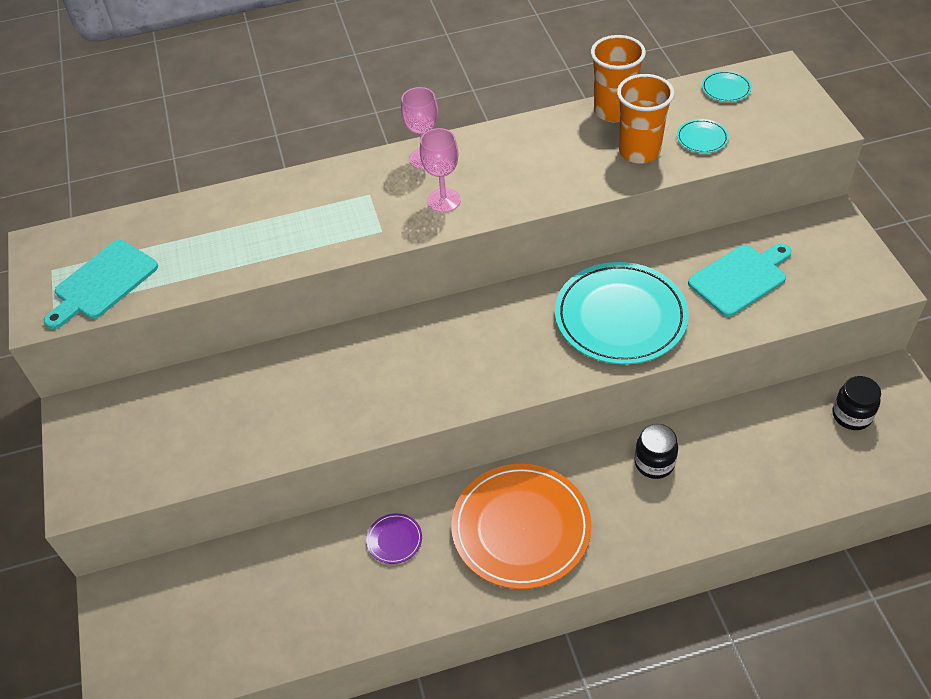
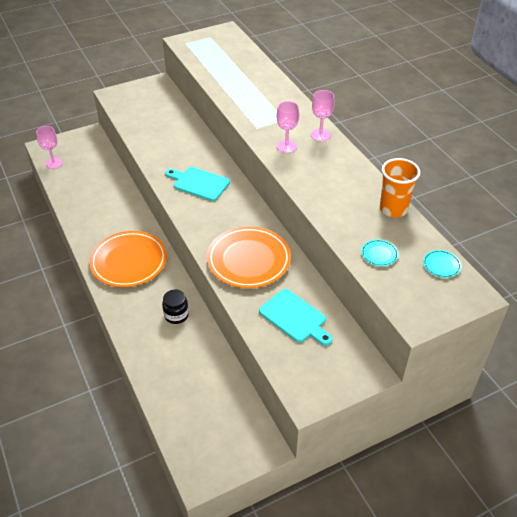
camera: 75 degrees right, 5 degrees down
(103, 283) = (204, 52): turquoise cutting board -> turquoise cutting board (199, 183)
(190, 669) = (54, 163): none -> pink goblet
(394, 540) = (120, 215): purple plate -> none
(620, 317) = (249, 260): turquoise plate -> orange plate
(639, 152) = (355, 224): orange cup -> none
(851, 415) = (226, 420): black jar -> none

